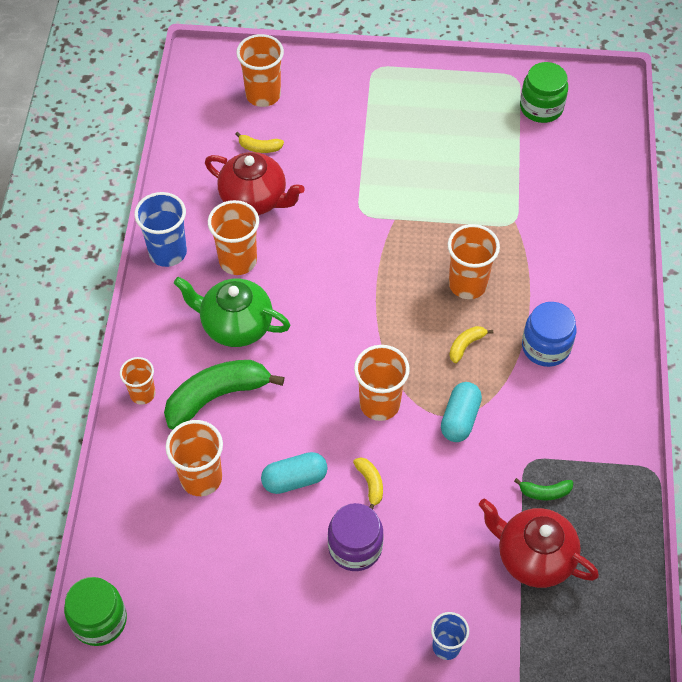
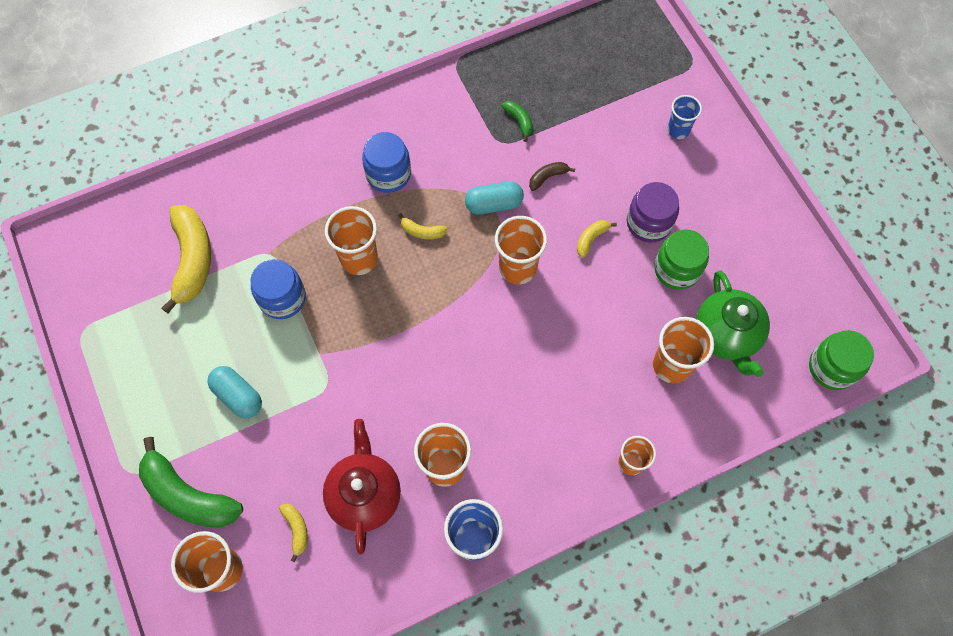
camera: 120 degrees left, 10 degrees up
(217, 396) = (593, 398): green banana -> green banana (188, 495)
(235, 325) = (514, 426): green teapot -> green teapot (726, 335)
(294, 479) = (624, 294): turquoise capsule -> turquoise capsule (238, 396)
(462, 483) = (547, 177): none -> brown banana
(463, 214) = (282, 298): none -> blue jar
(533, 557) = (575, 107): red teapot -> none
(540, 167) = (192, 260): none -> yellow banana
(541, 107) = (113, 291): green jar -> green jar (677, 269)

